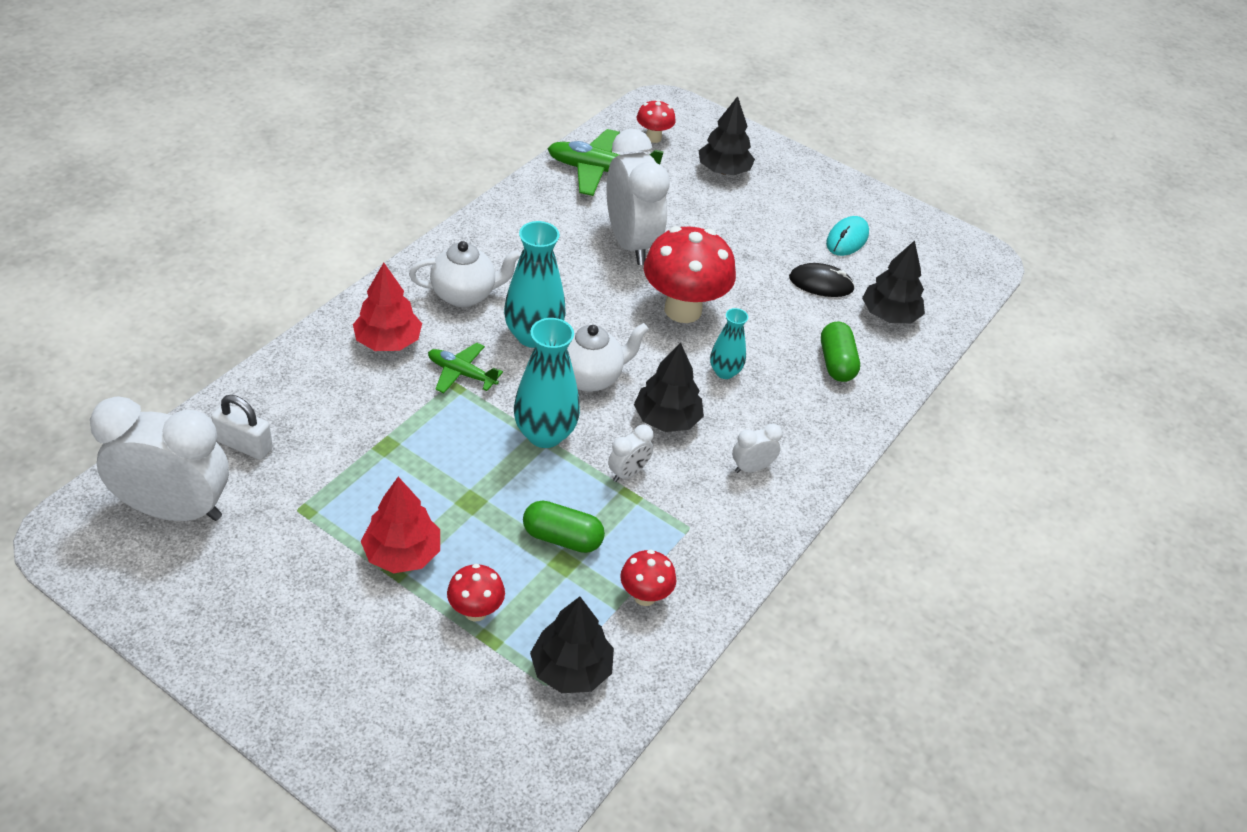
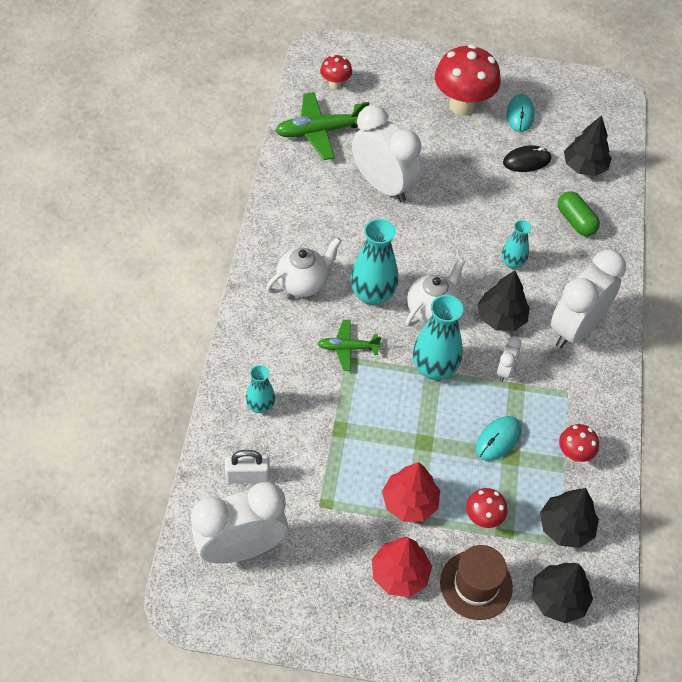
camera: 25 degrees left, 10 degrees up
(318, 386) = (260, 406): none -> turquoise vase
(388, 341) = (280, 347): red tree -> red tree (400, 574)
(408, 677) = (476, 585): none -> brown hat
(562, 538) = (498, 439): green capsule -> turquoise mouse
(683, 310) = (454, 225): red mushroom -> red mushroom (462, 105)
(724, 171) = (402, 92): black tree -> black tree (558, 599)
(751, 468) = (575, 328): white clock -> white clock, size x2.33

